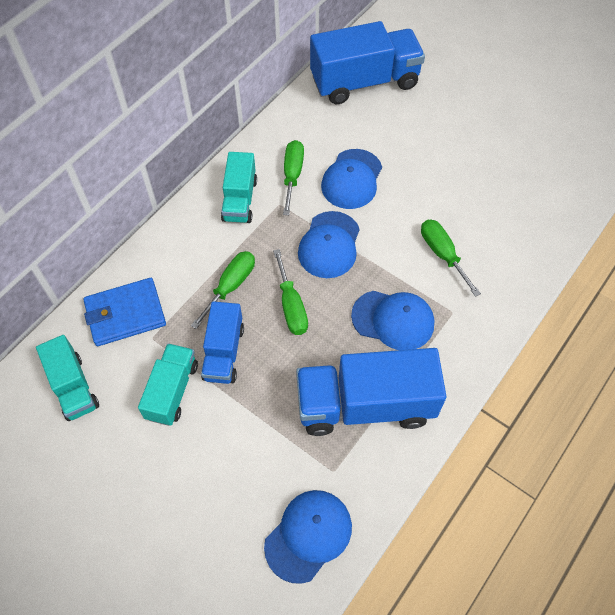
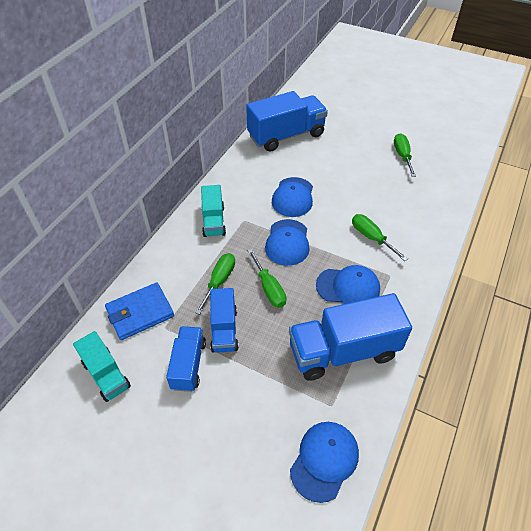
camera: 10 degrees left, 10 degrees down
(172, 391) = (188, 365): turquoise truck -> blue truck
(292, 175) = (249, 200): green screwdriver -> green screwdriver (402, 156)

